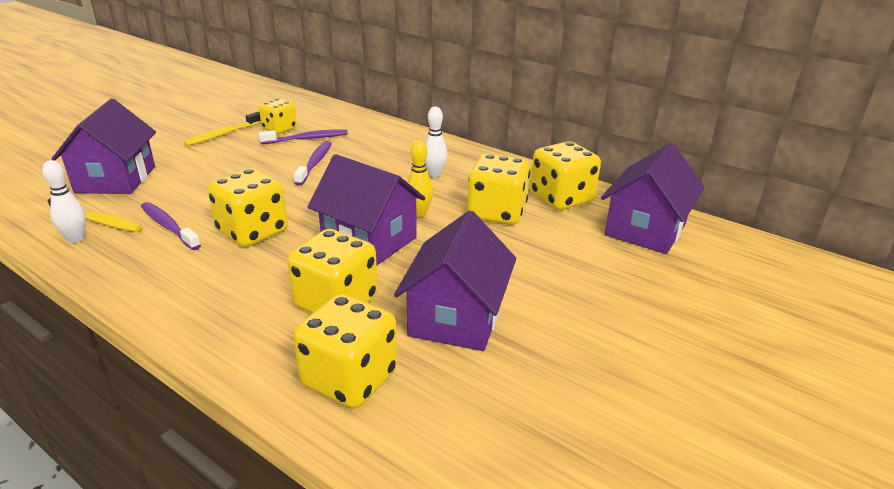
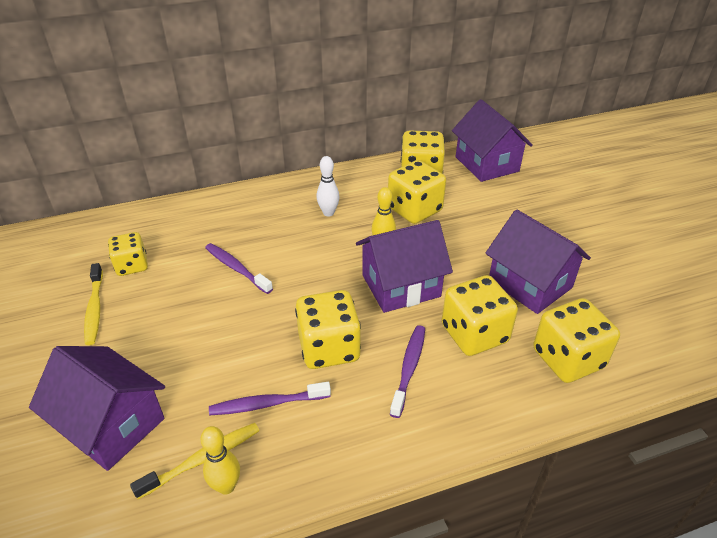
camera: 55 degrees left, 10 degrees up
(76, 239) = (226, 486): white bowling pin -> yellow bowling pin
(306, 139) = (178, 256): purple toothbrush -> purple toothbrush (409, 368)

